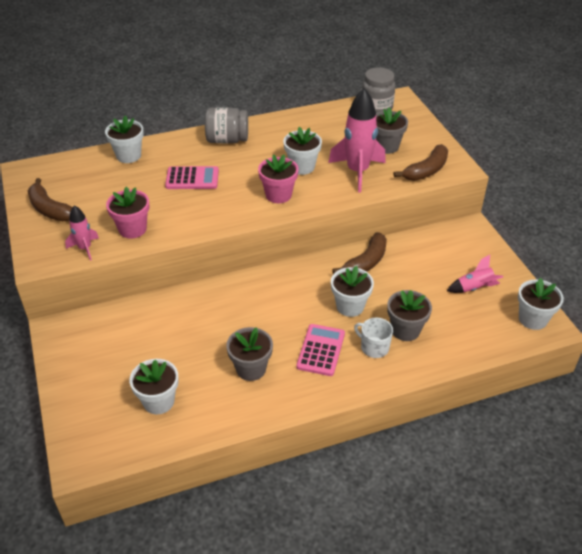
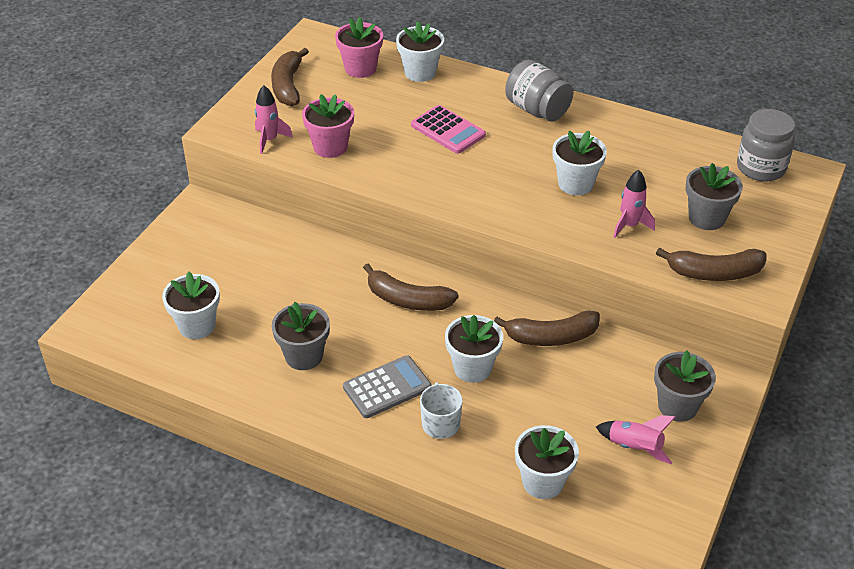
camera: 45 degrees right, 0 degrees up
(266, 295) = (407, 300): none -> brown banana
(278, 195) = (509, 198): pink flower pot -> pink flower pot (360, 68)
(321, 350) = (387, 387): pink calculator -> grey calculator
(357, 172) = (629, 225): pink rocket -> pink rocket, size x0.53
(405, 330) = (495, 432): grey flower pot -> grey flower pot (677, 406)
(532, 319) = (654, 528): white flower pot -> white flower pot (543, 482)

